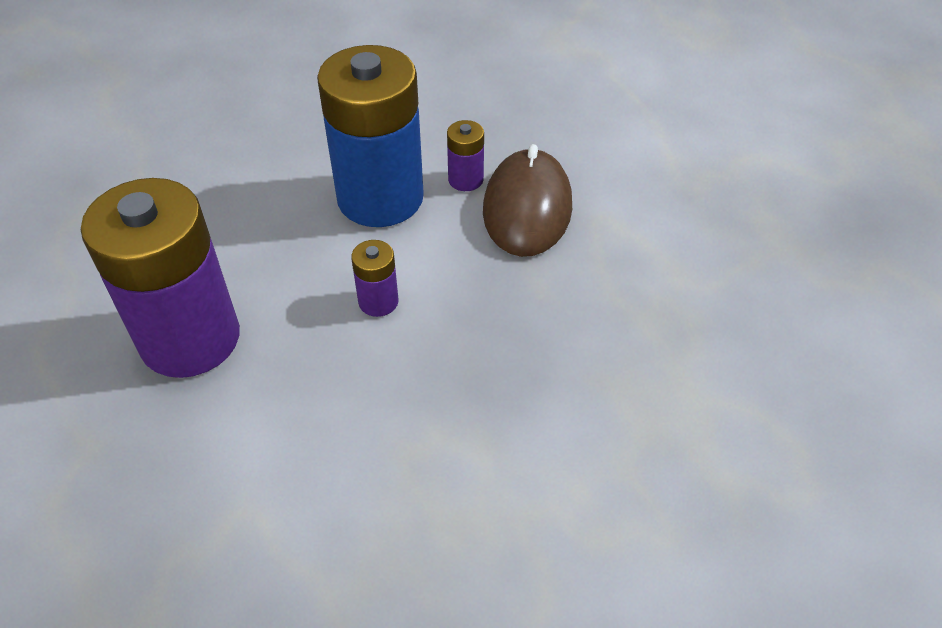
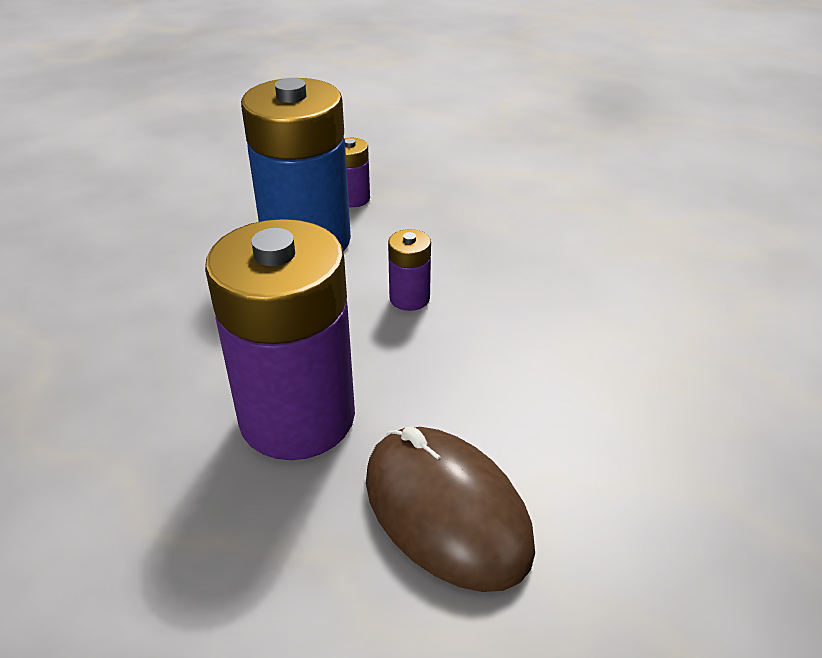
camera: 45 degrees left, 10 degrees down
(527, 208) = (421, 192): brown mouse -> brown mouse (446, 511)

